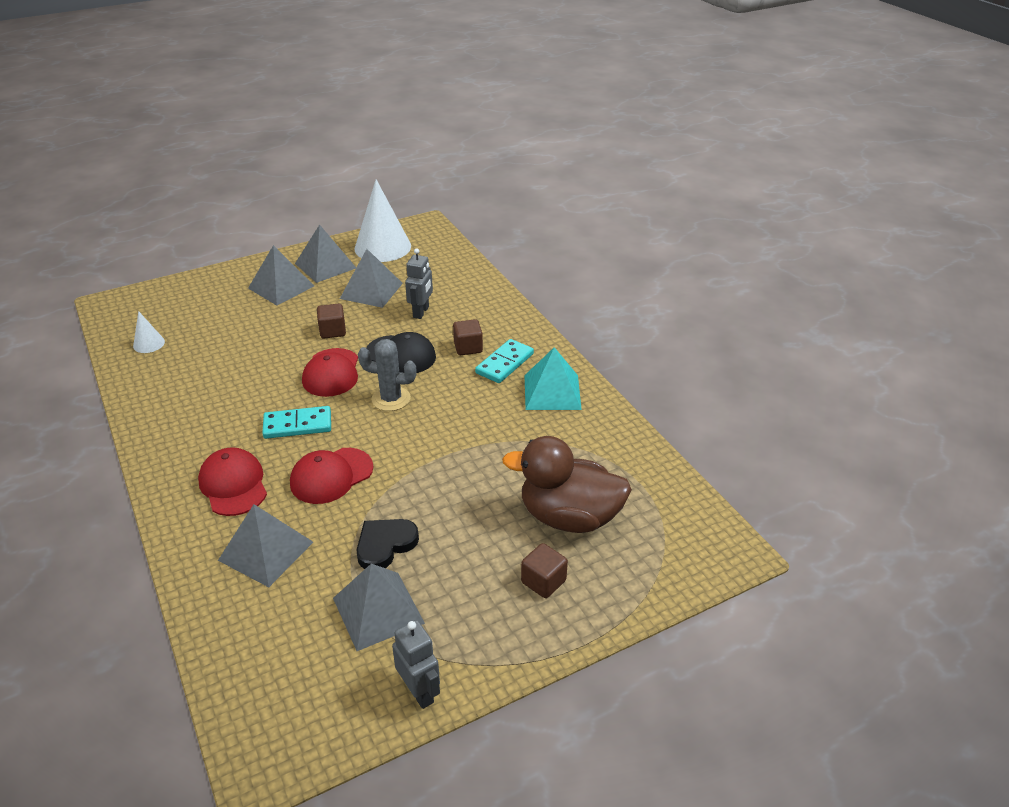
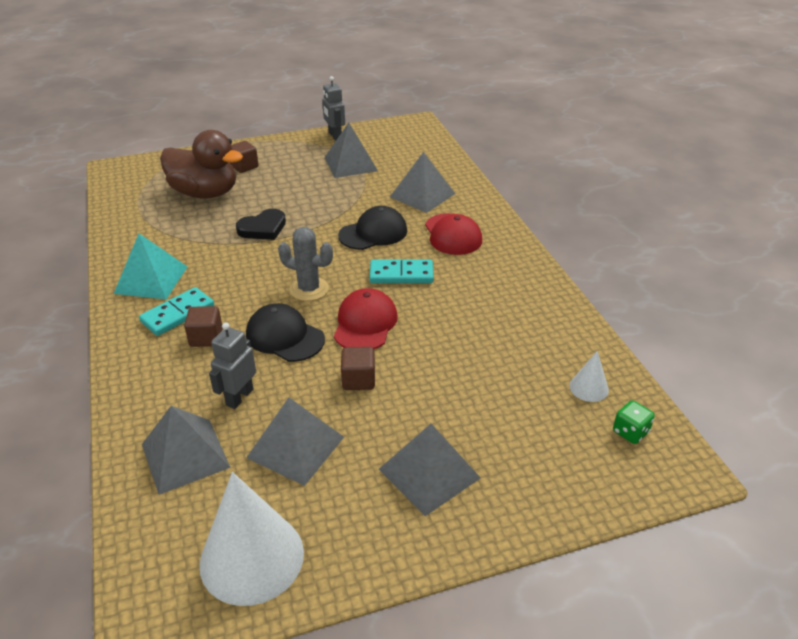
camera: 170 degrees left, 0 degrees up
(133, 320) = (630, 432): none -> green dice
(325, 265) = (358, 517): grey pyramid -> grey pyramid (185, 455)
(331, 476) = (373, 233): red cap -> black cap
(385, 545) = (339, 191): black heart -> black heart (263, 228)

